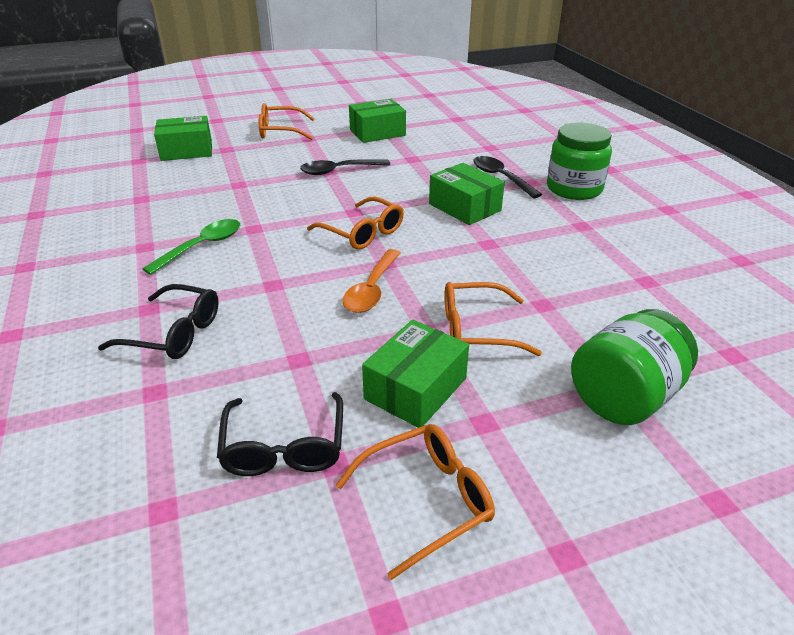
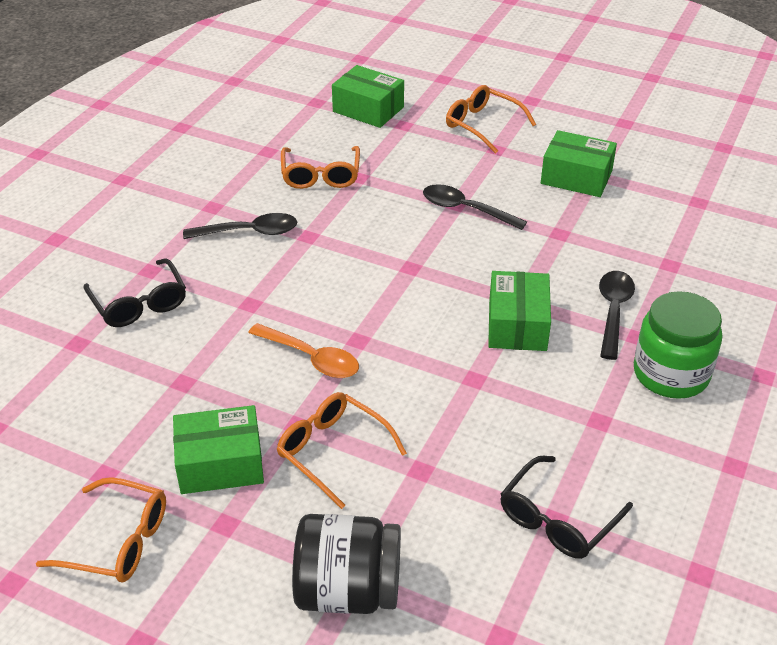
camera: 45 degrees right, 5 degrees up
(202, 246) = (249, 232): green spoon -> black spoon
(284, 447) = (93, 440): black glasses -> black glasses (557, 519)
(362, 232) = (385, 296): orange glasses -> orange glasses (321, 175)
(372, 289) = (311, 358): orange spoon -> orange spoon turned 120 degrees counterclockwise
(624, 397) = (348, 590): green jar -> black jar

